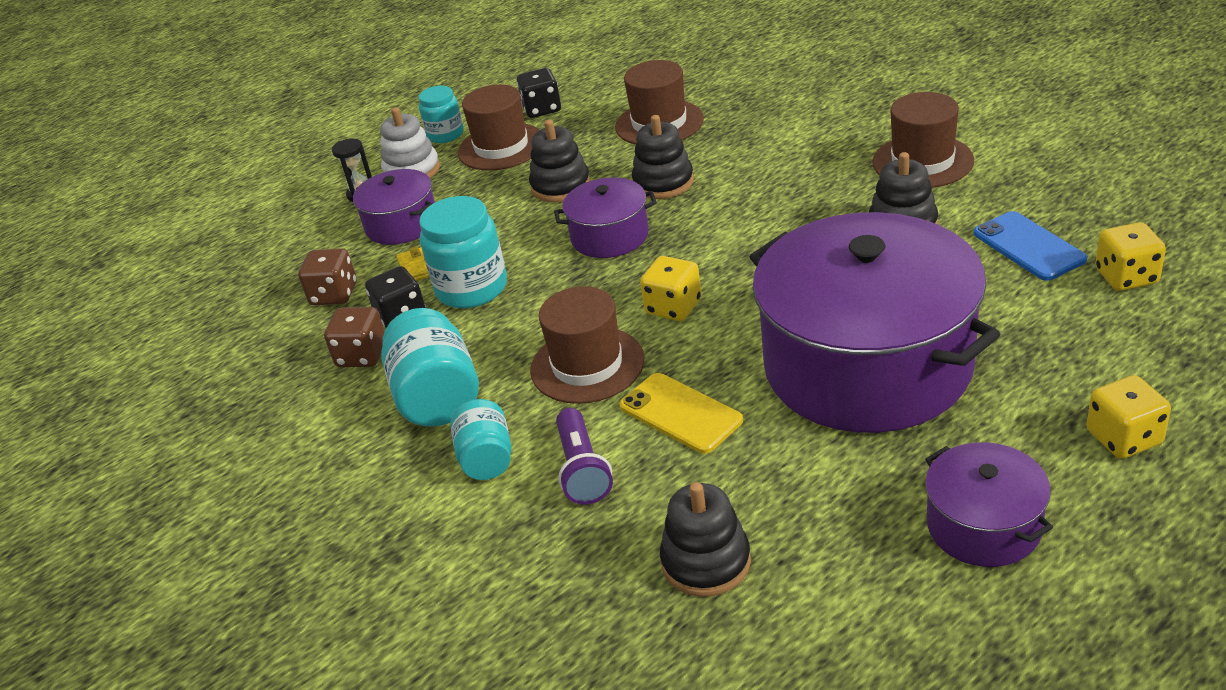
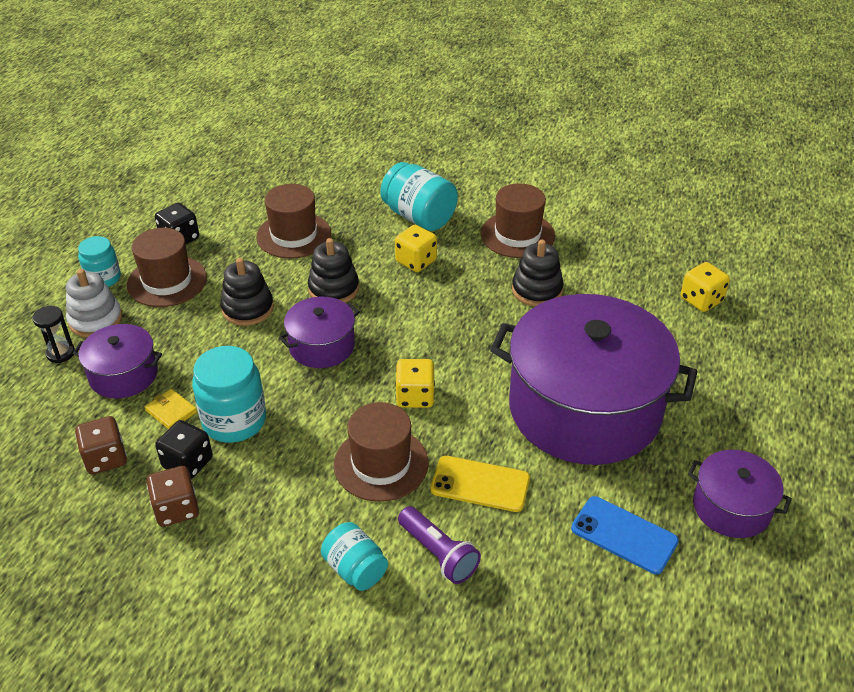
camera: 35 degrees left, 5 degrees up
(437, 397) = (274, 528): turquoise jar -> turquoise jar (419, 217)
(706, 562) = (577, 596): black stacking toy -> none
(1028, 246) = (629, 290): blue phone -> blue phone (624, 535)
(1124, 438) = (770, 418): yellow dice -> yellow dice (416, 261)

